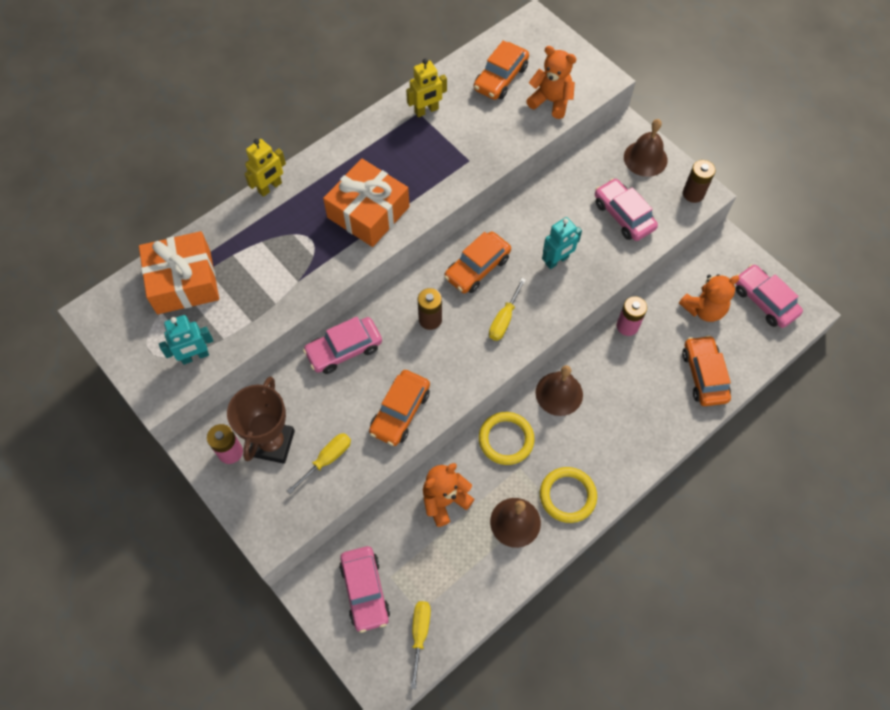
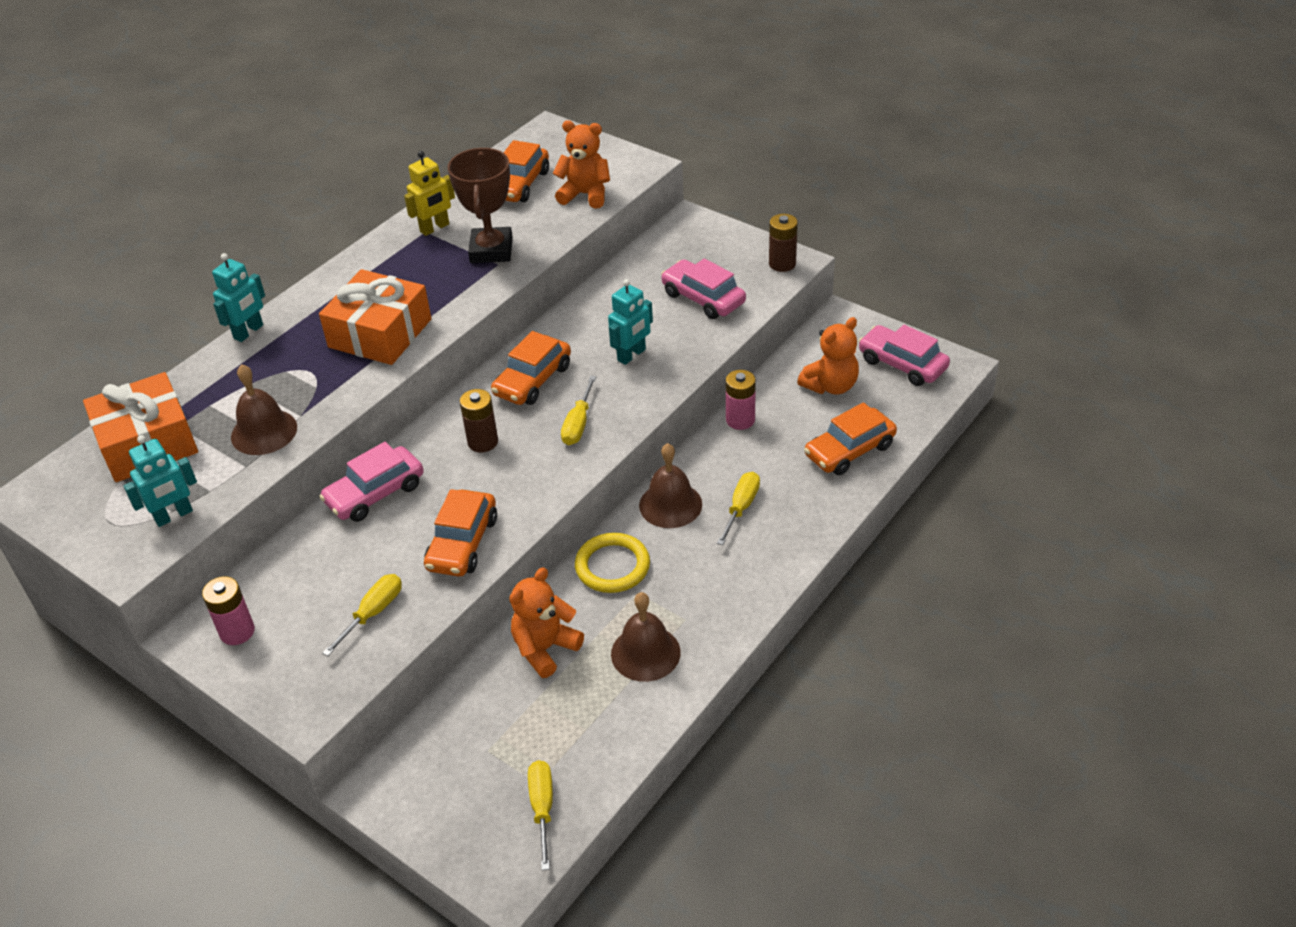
camera: 10 degrees left, 20 degrees down
(270, 187) = (249, 332): yellow robot -> turquoise robot
(272, 443) = (295, 611): brown trophy -> brown trophy (491, 250)
(365, 591) = (455, 774): pink car -> none
(567, 496) = (708, 610): yellow ring -> none
(610, 409) = (741, 508): none -> yellow screwdriver
(645, 158) = (716, 242): brown bell -> brown bell (264, 432)
(704, 375) = (849, 450): orange car -> orange car turned 105 degrees counterclockwise

